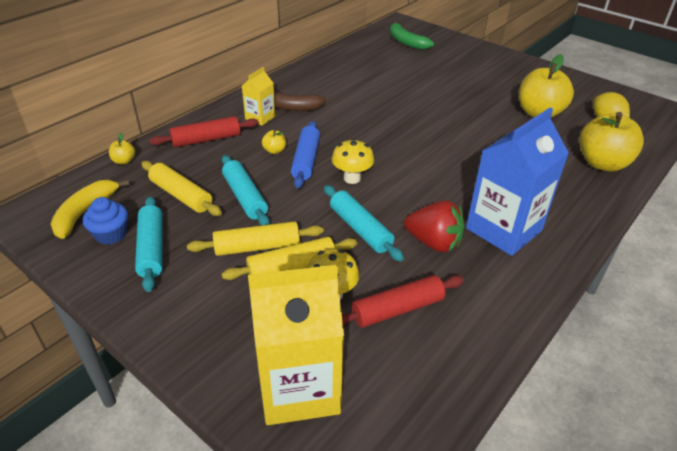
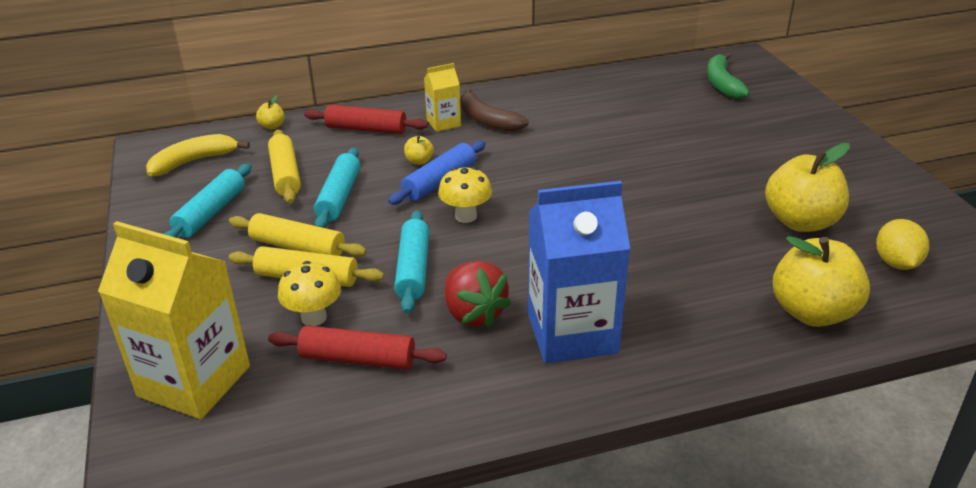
camera: 35 degrees right, 5 degrees down
(111, 234) = (193, 188): blue cupcake -> none

